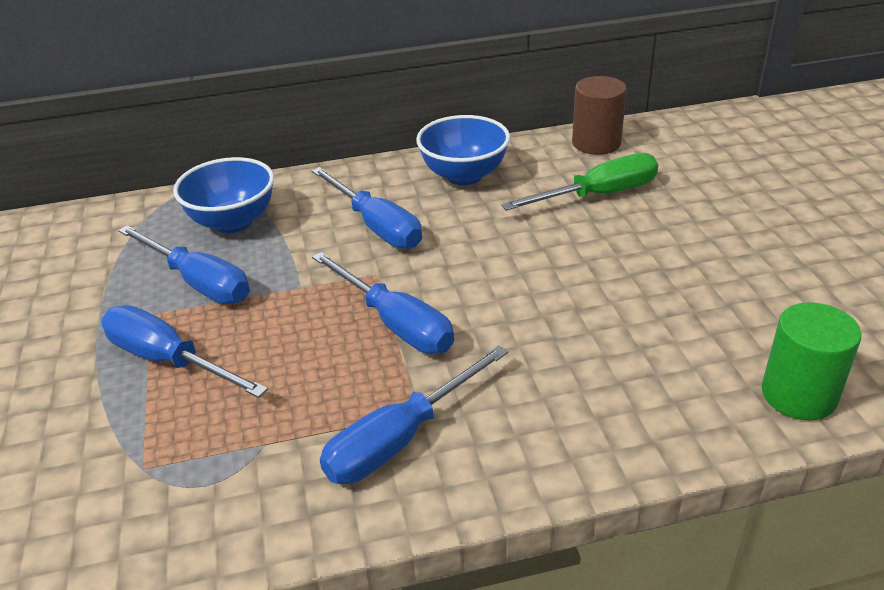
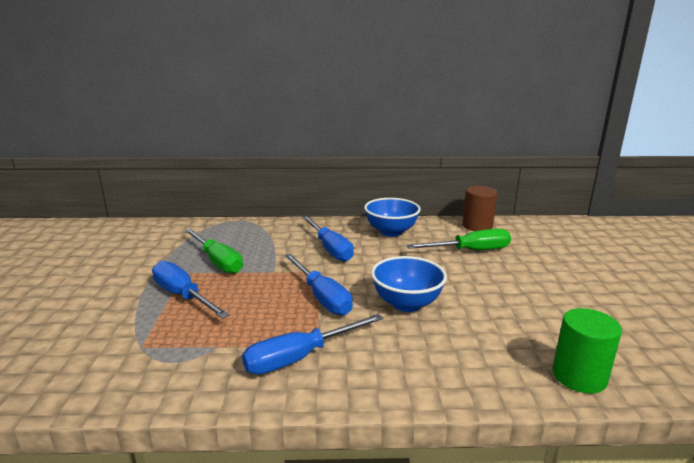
camera: 10 degrees right, 15 degrees down
(198, 282) = (217, 261): blue screwdriver -> green screwdriver
(233, 222) = (250, 237): blue bowl -> blue bowl (406, 304)

